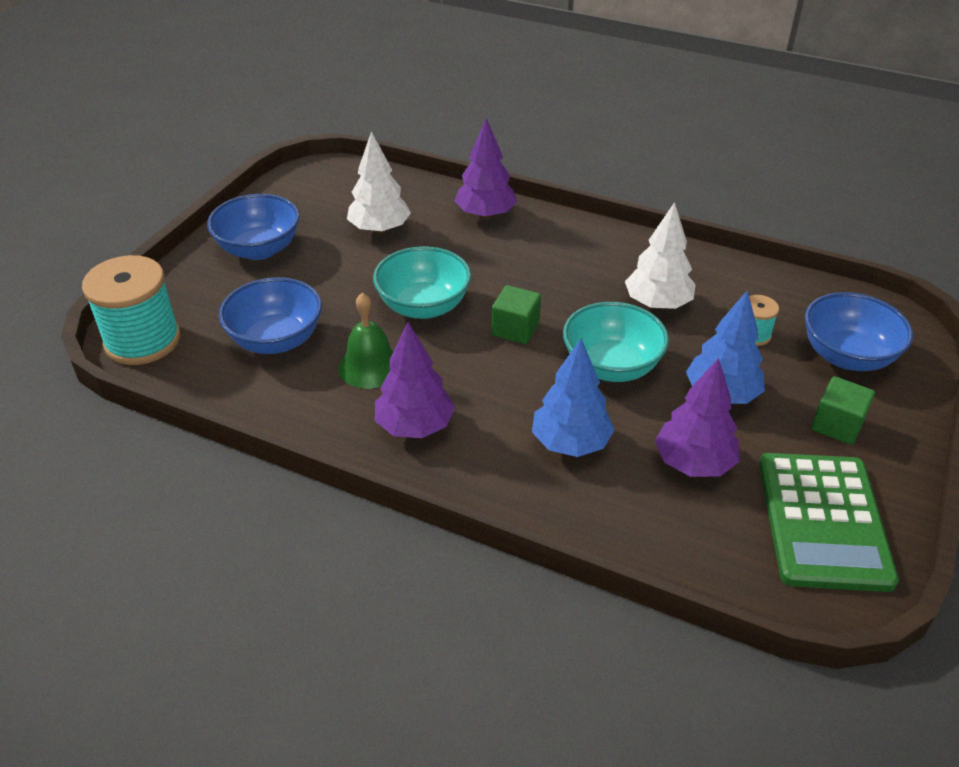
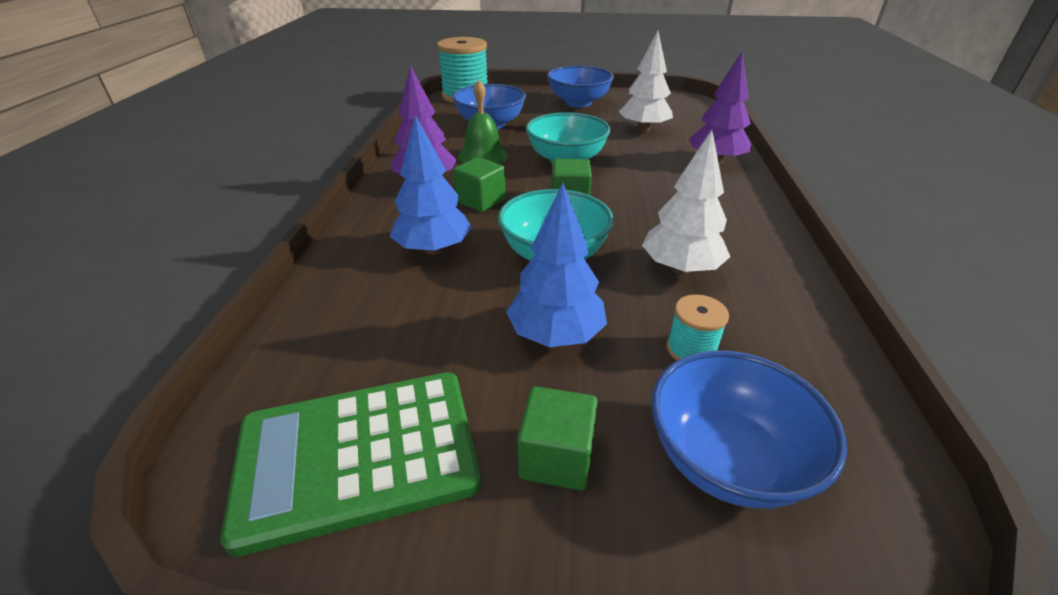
camera: 70 degrees right, 5 degrees down
(485, 391) = (481, 200): none -> green cube
(693, 463) = (431, 327): purple tree -> none

